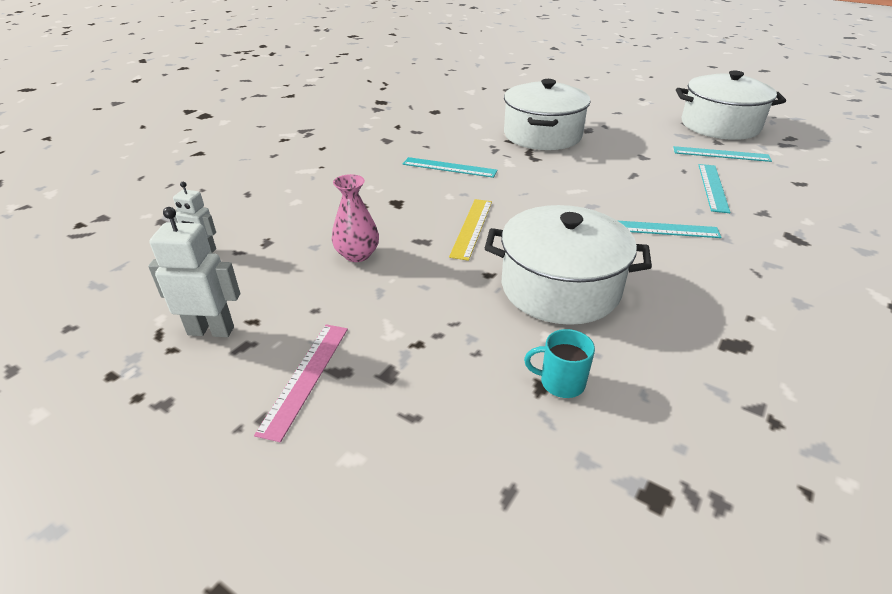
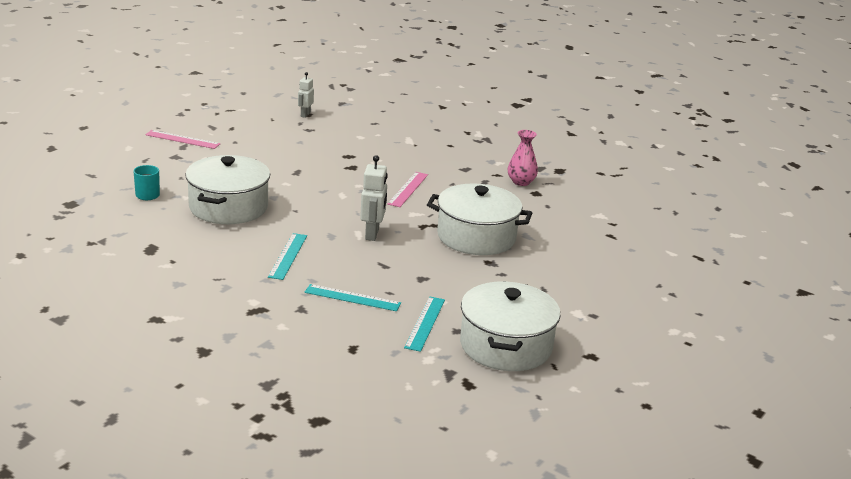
camera: 90 degrees right, 10 degrees down
(211, 330) = (227, 120): white robot -> white robot (372, 234)
(357, 254) = (286, 153): pink vase -> pink vase (521, 182)
(449, 167) = (408, 189): turquoise ruler -> pink ruler
(471, 228) = (309, 188): yellow ruler -> none

